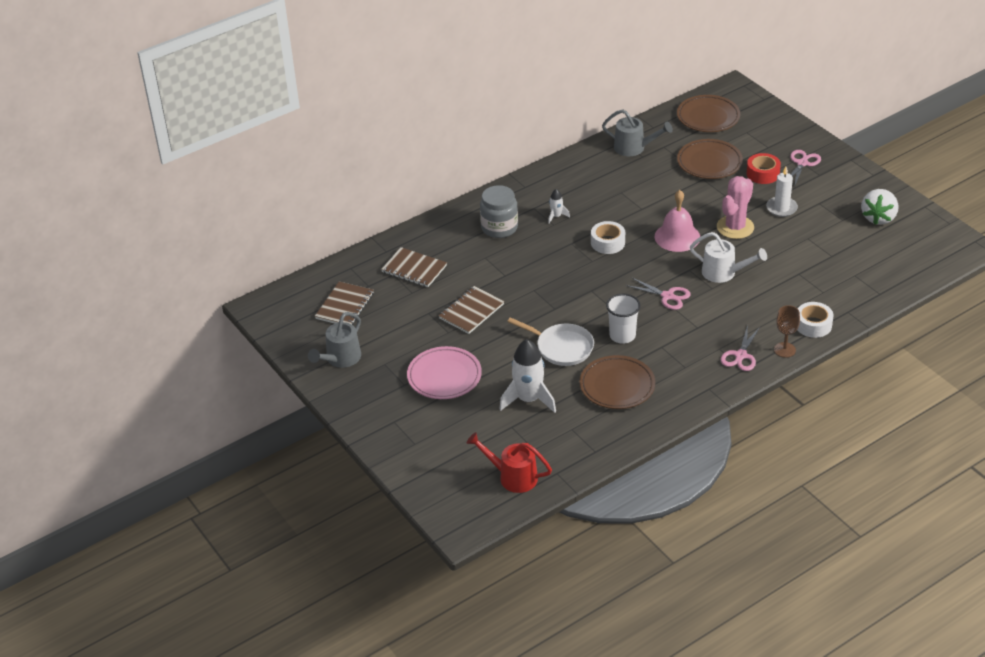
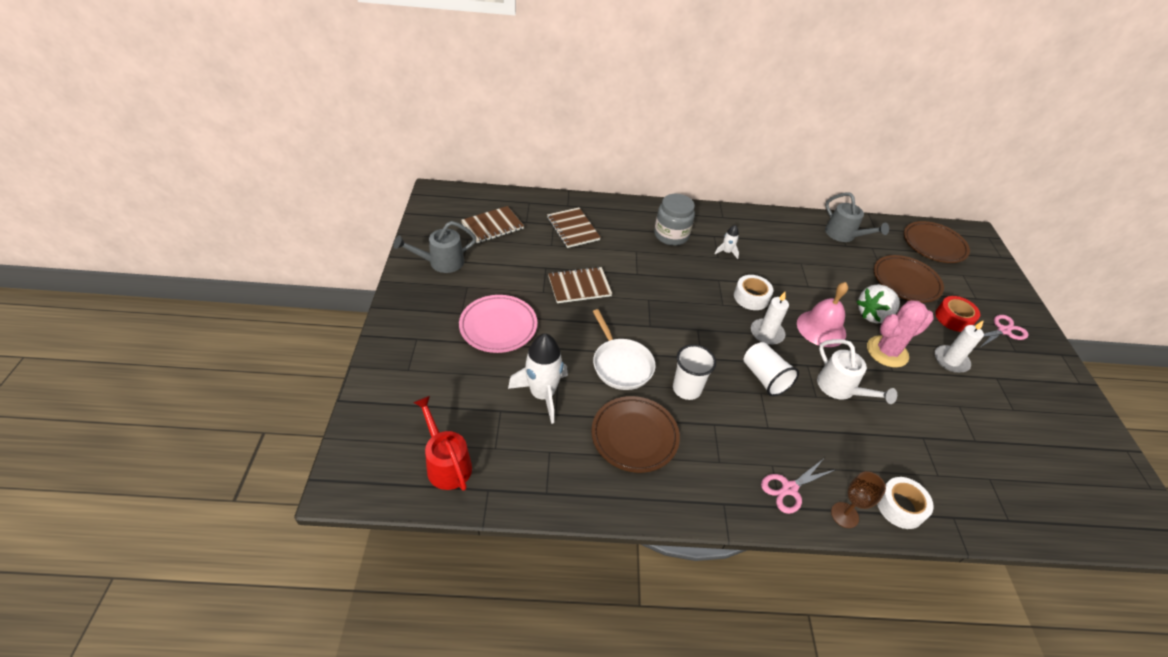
camera: 30 degrees right, 5 degrees up
(642, 263) = (766, 333): none -> white candle
(667, 296) = (764, 378): pink scissors -> white cup
(878, 218) = (1060, 431): white strawberry -> white strawberry (873, 315)

